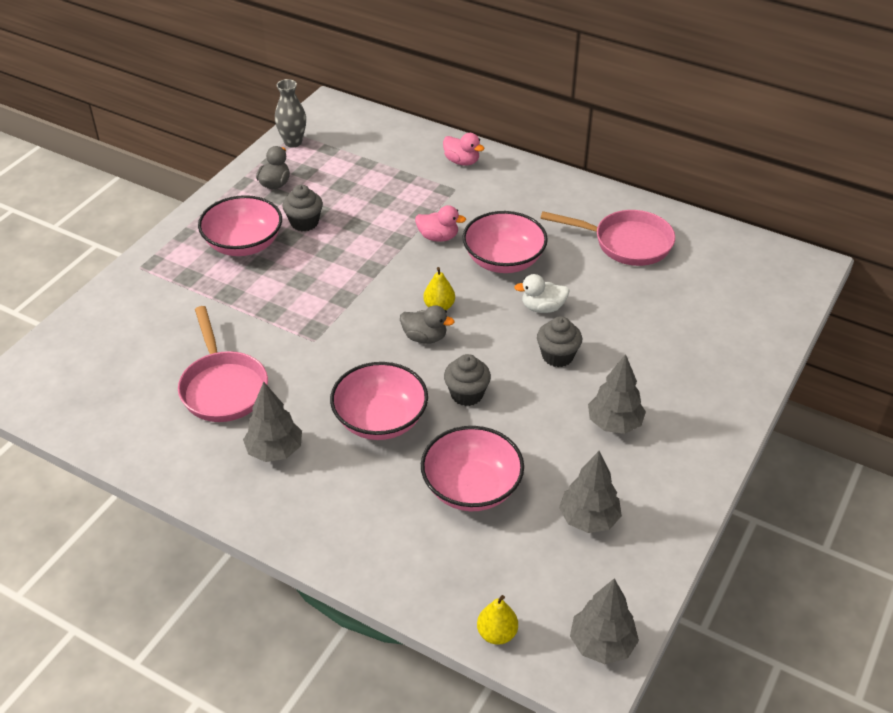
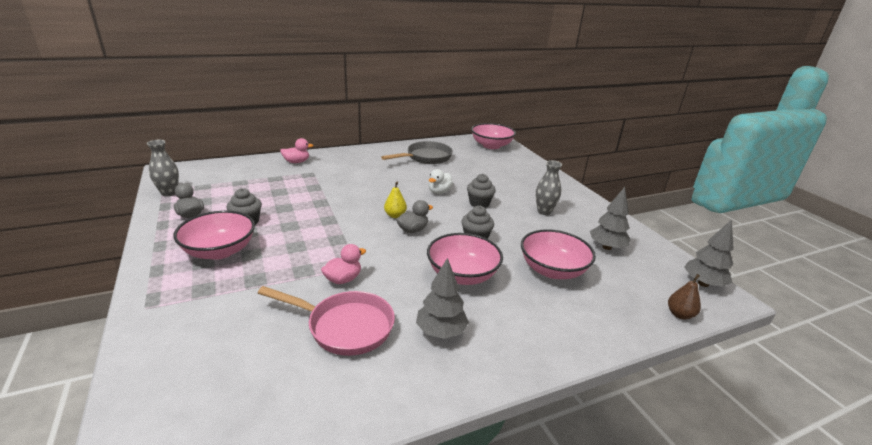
camera: 55 degrees left, 15 degrees down
(438, 237) = (340, 192): pink duck -> pink duck (343, 279)
(497, 633) = (679, 314): yellow pear -> brown pear
(503, 260) = (389, 185): pink bowl -> pink bowl (491, 146)
(614, 423) = (544, 211): grey tree -> grey vase
(626, 243) = (426, 157): pink pan -> grey pan

